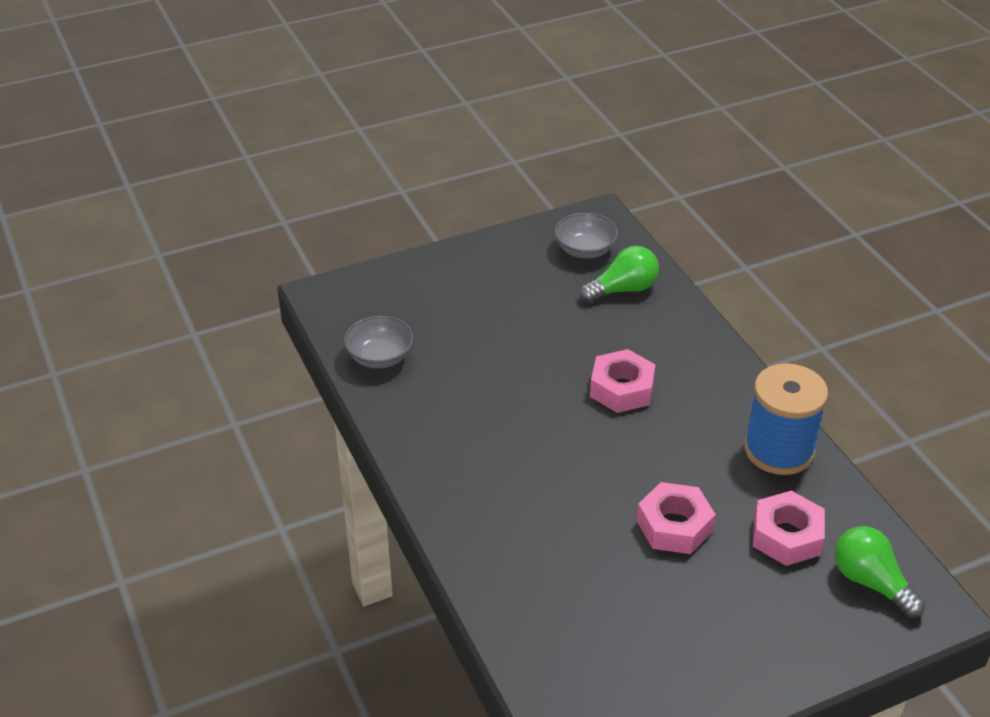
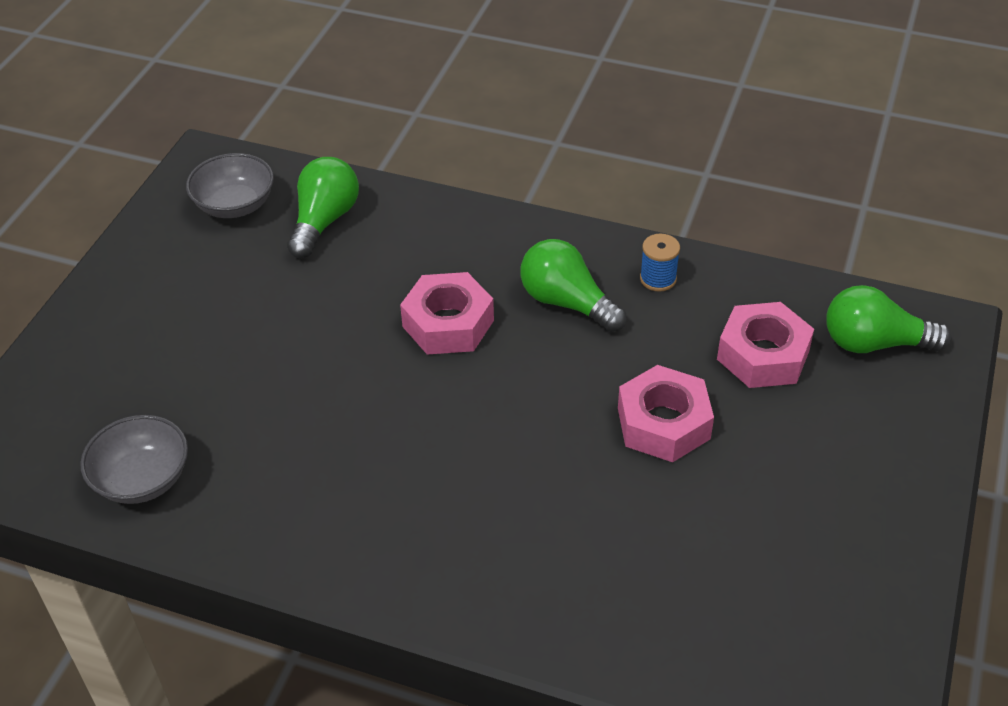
camera: 45 degrees left, 5 degrees up
(704, 424) = (566, 302): none -> green light bulb
(779, 450) = (658, 279): blue spool -> blue spool, size x0.42

